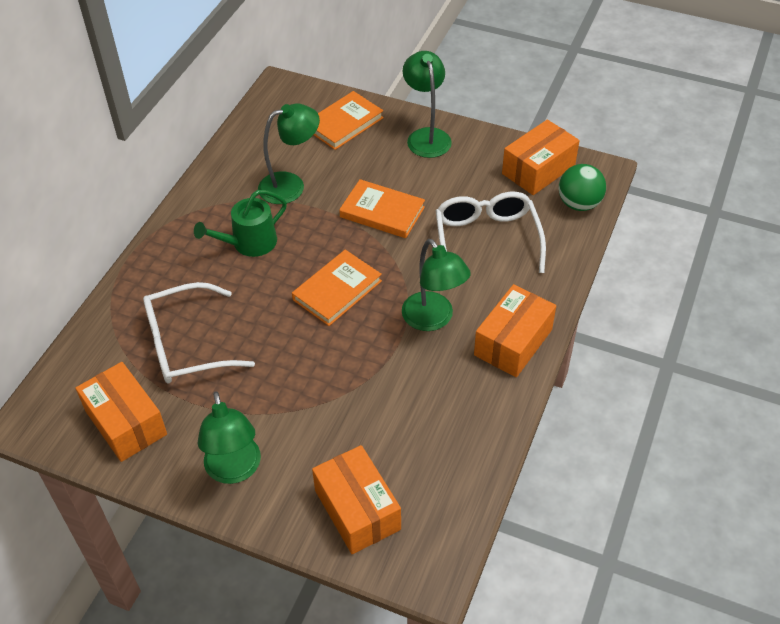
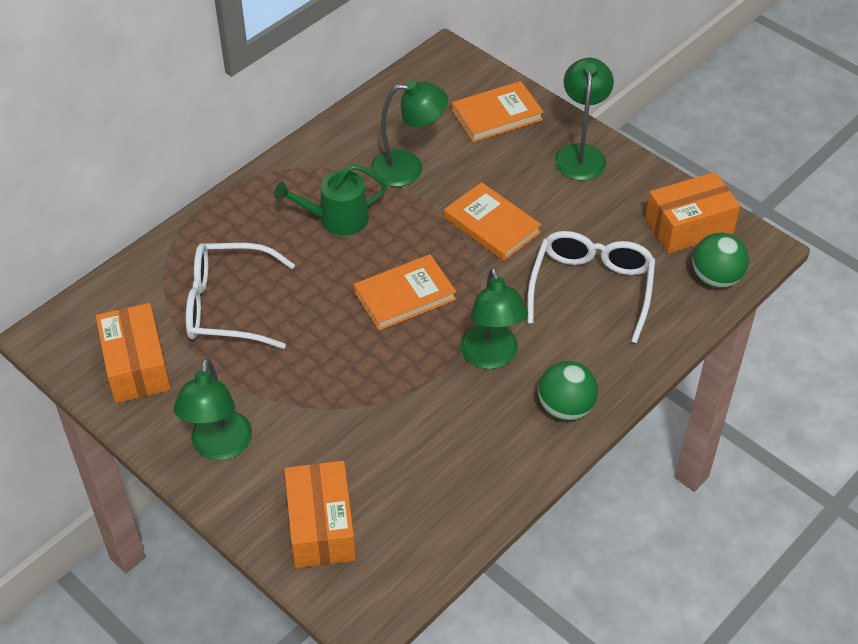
camera: 20 degrees right, 0 degrees up
(513, 342) = (565, 408): orange box -> green ball

